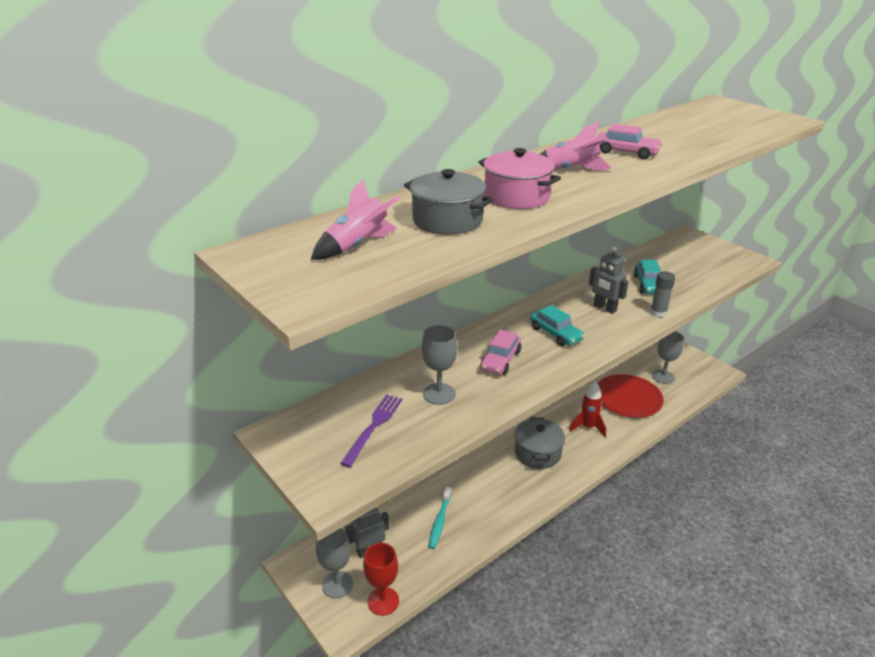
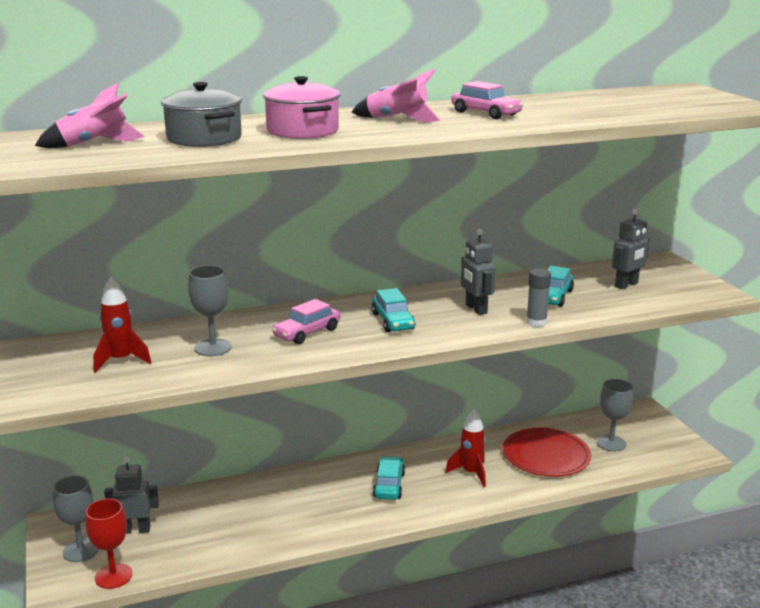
camera: 20 degrees right, 10 degrees down
(373, 427) = (121, 360): purple fork -> red rocket
(439, 521) = (227, 522): turquoise toothbrush -> none
(537, 453) = (389, 485): grey pot -> turquoise car
(686, 263) = (626, 285): none -> grey robot

